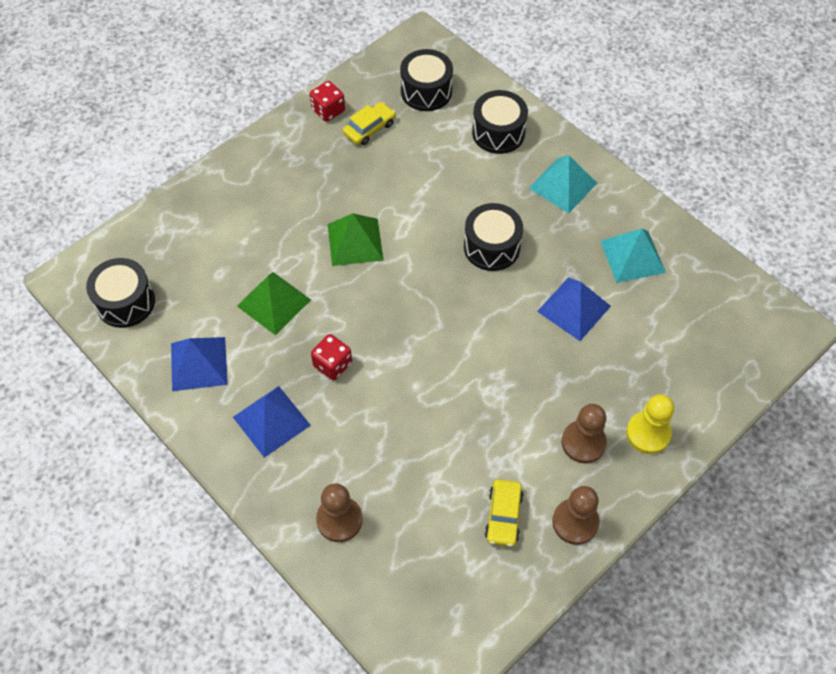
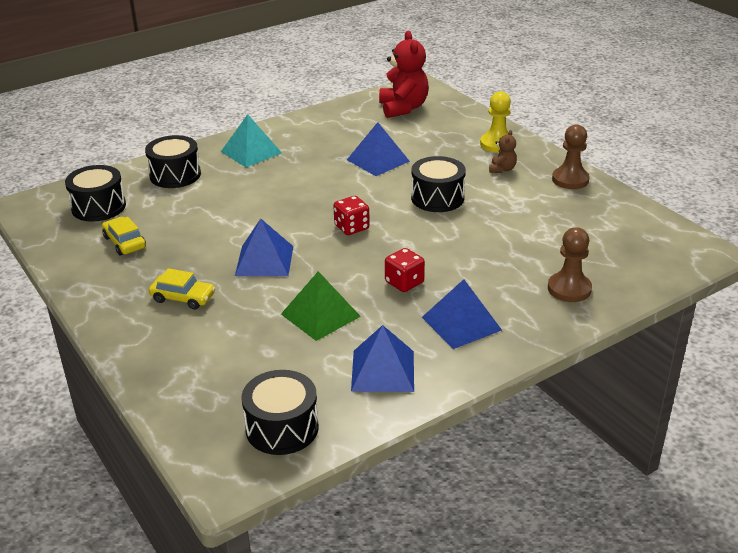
camera: 80 degrees left, 25 degrees down
(328, 110) = (83, 266): red dice -> red dice (351, 227)
(355, 242) = (264, 260): green pyramid -> blue pyramid
(491, 247) = (301, 190): black drum -> black drum (437, 198)
(503, 516) = (565, 208): yellow car -> yellow car (183, 298)
(583, 442) = (502, 169): brown pawn -> brown teddy bear
(632, 256) = (336, 132): turquoise pyramid -> none
(717, 318) = (403, 108): none -> red teddy bear

